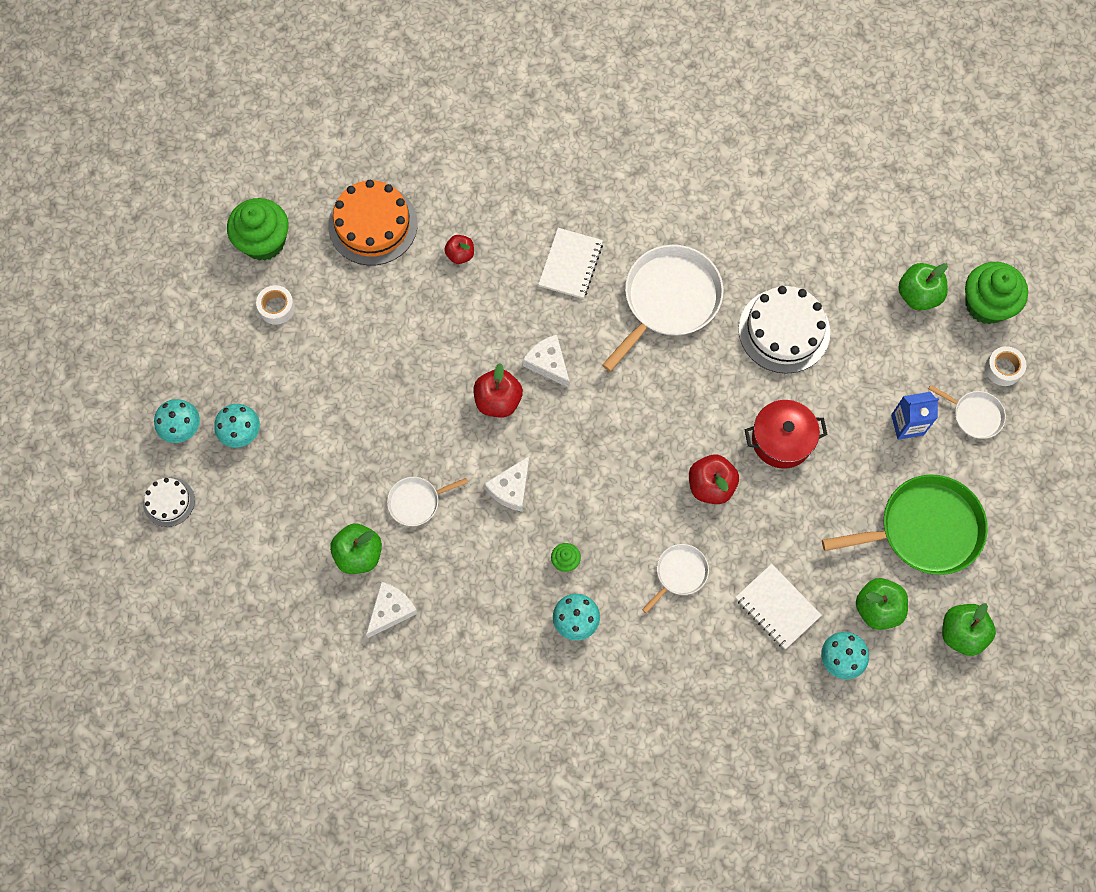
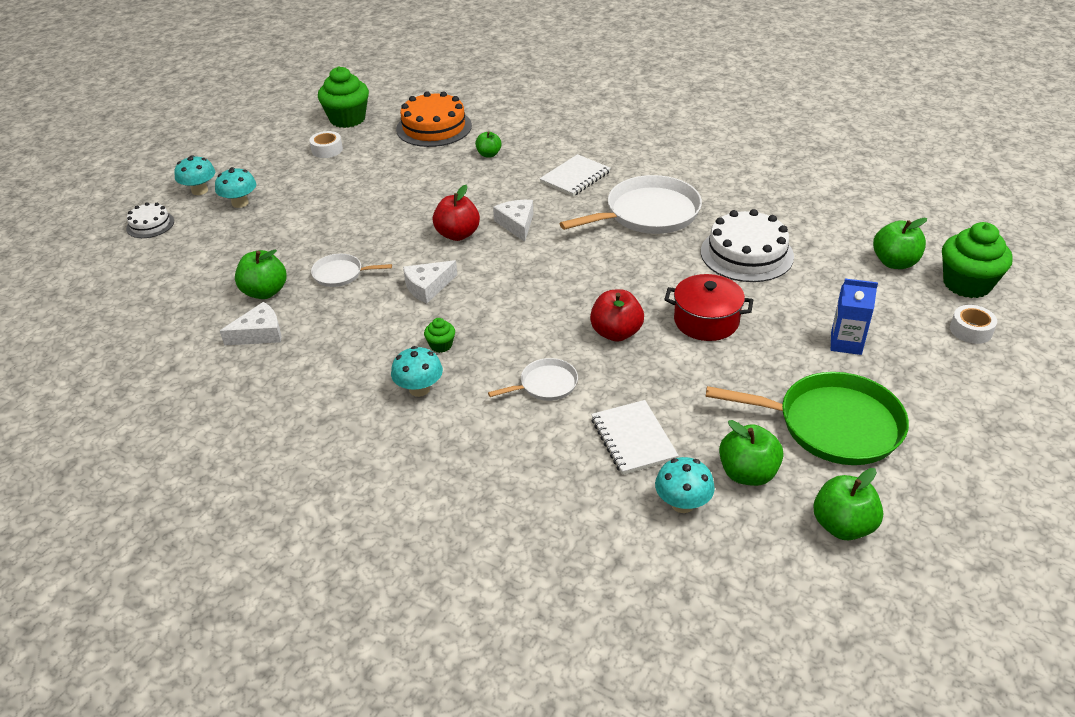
camera: 25 degrees right, 30 degrees down
(460, 255) = (489, 154): red apple -> green apple
(975, 415) = (926, 355): white pan -> none

